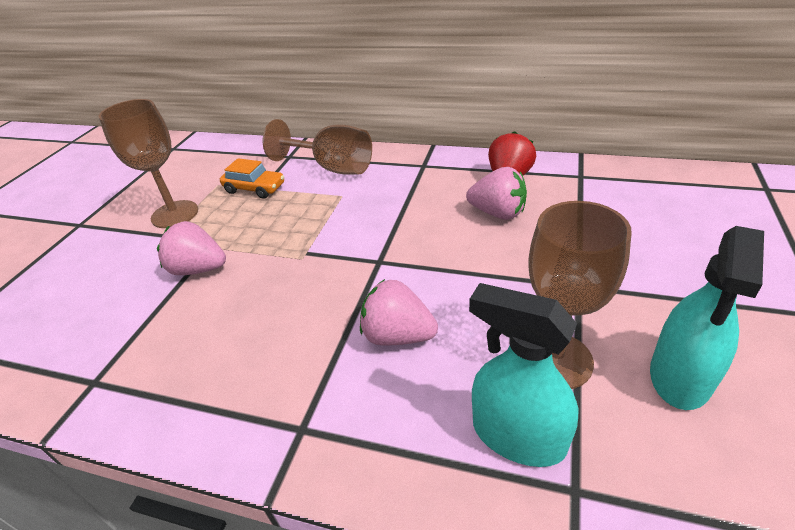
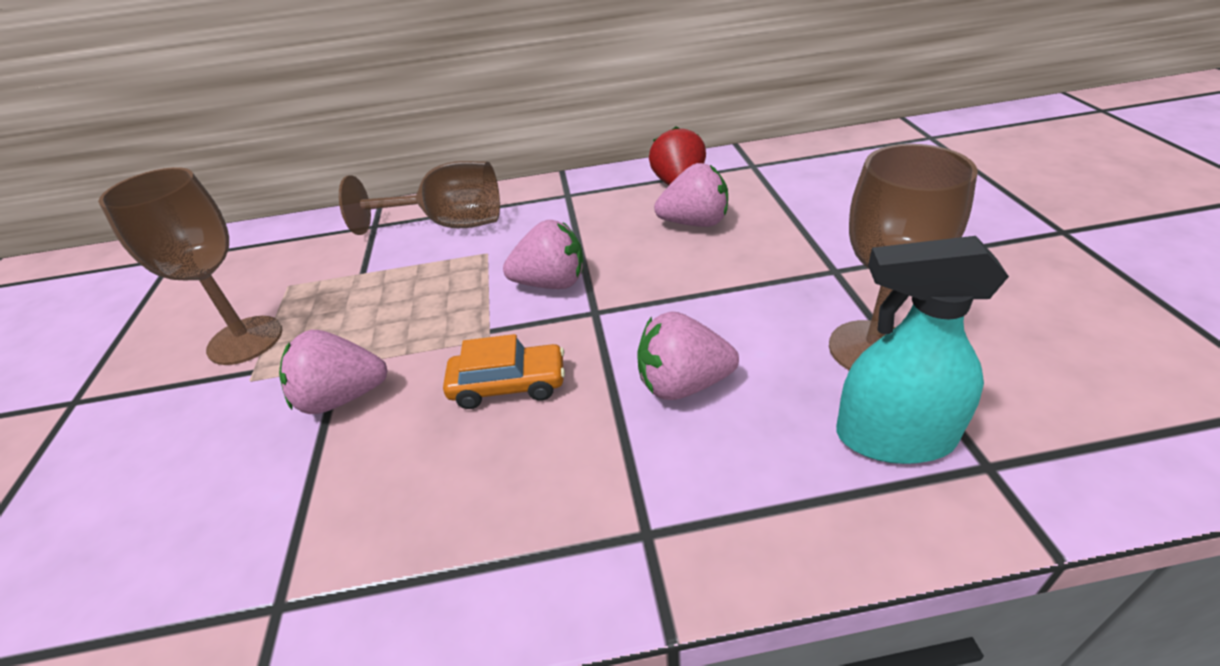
camera: 25 degrees left, 0 degrees up
(255, 188) = (352, 275): orange car -> orange car (508, 385)
(366, 231) = (551, 283): none -> pink strawberry
(680, 376) = (992, 323): turquoise spray bottle -> none

